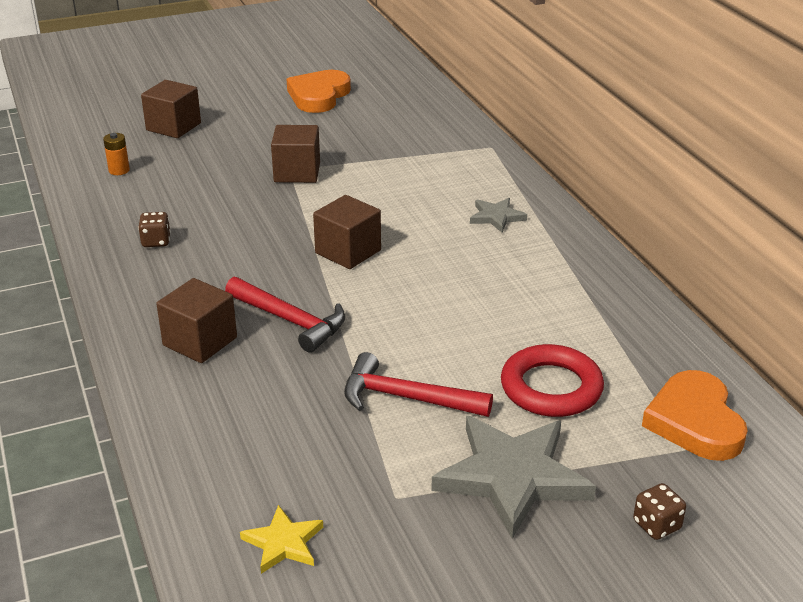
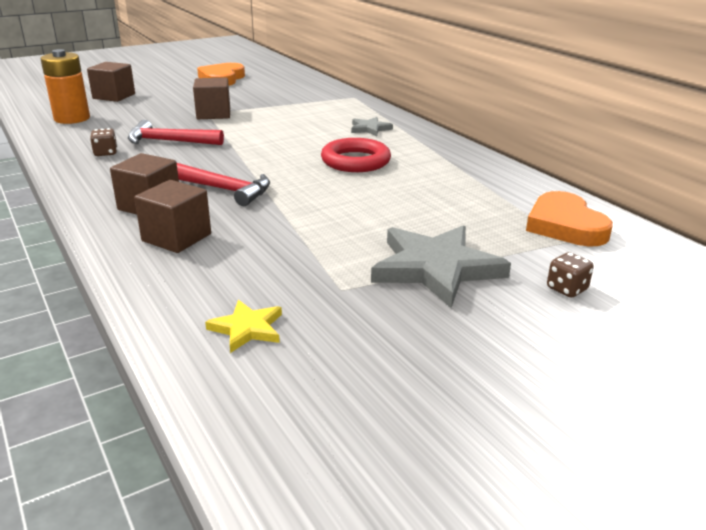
camera: 10 degrees left, 5 degrees down
(119, 170) = (72, 118): orange battery -> orange battery, size x2.12
(348, 252) = (262, 151): brown cube -> brown cube (176, 237)
(406, 398) = (332, 227): red hammer -> red hammer (169, 141)
(551, 388) = (446, 214): red ring -> red ring (355, 161)

